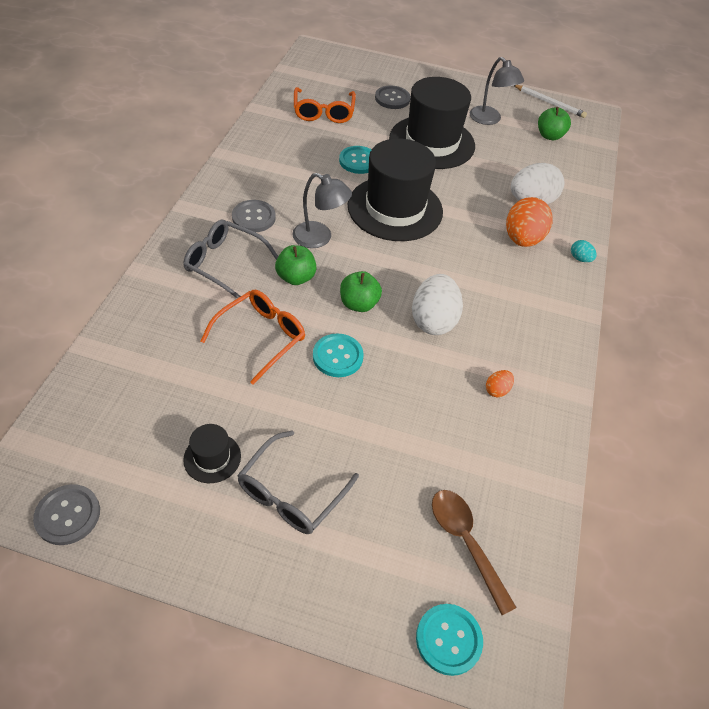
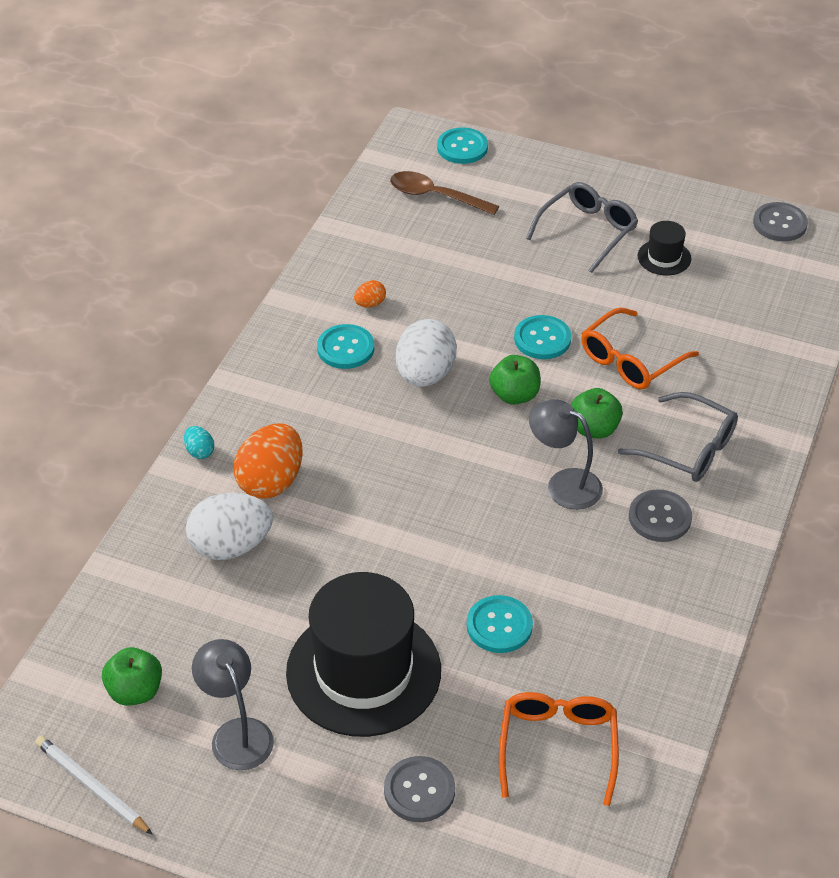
camera: 170 degrees left, 5 degrees down
(395, 208) = (450, 533): black hat -> none
(465, 542) = (435, 196): brown spoon -> brown spoon turned 135 degrees clockwise
(504, 343) = (345, 348): none -> turquoise button

